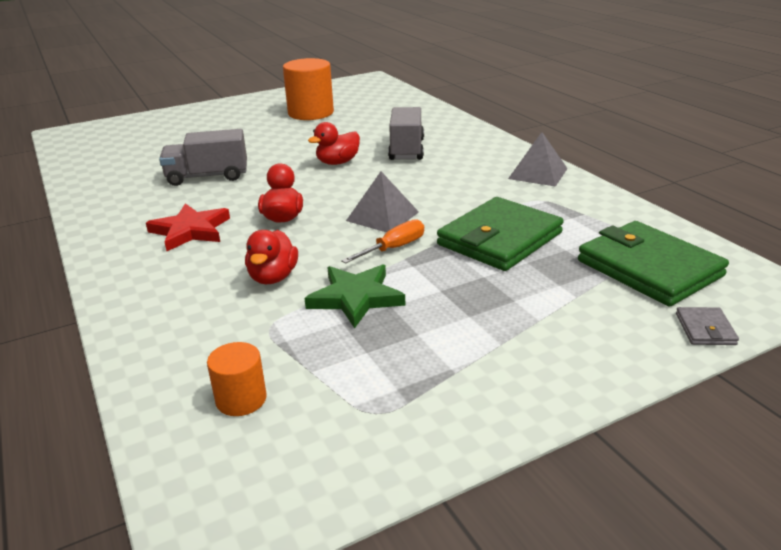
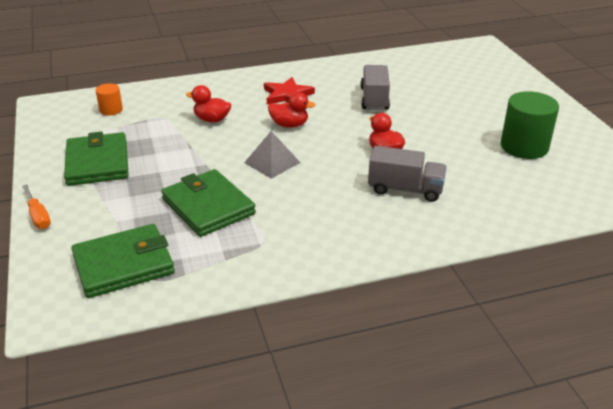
camera: 100 degrees right, 5 degrees up
(311, 113) = (524, 146): orange cylinder -> green cylinder
(355, 298) = (171, 143): green star -> none
(394, 248) = (222, 162): orange screwdriver -> orange screwdriver (38, 216)
(442, 356) = (97, 163): none -> green wallet
(538, 173) = (320, 255): grey pyramid -> none
(705, 329) = (43, 262): grey wallet -> none

